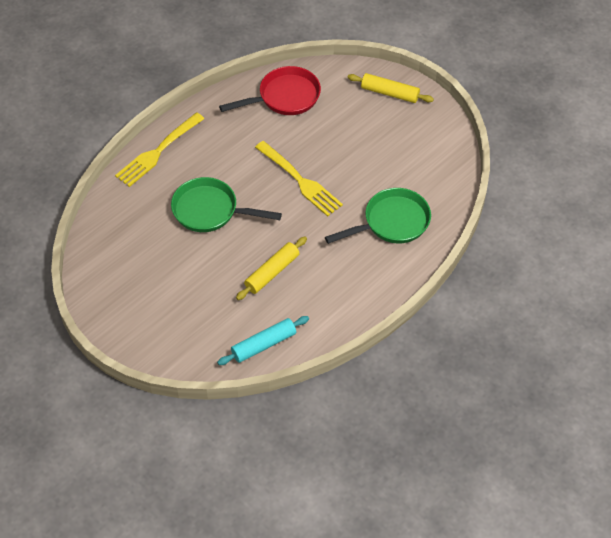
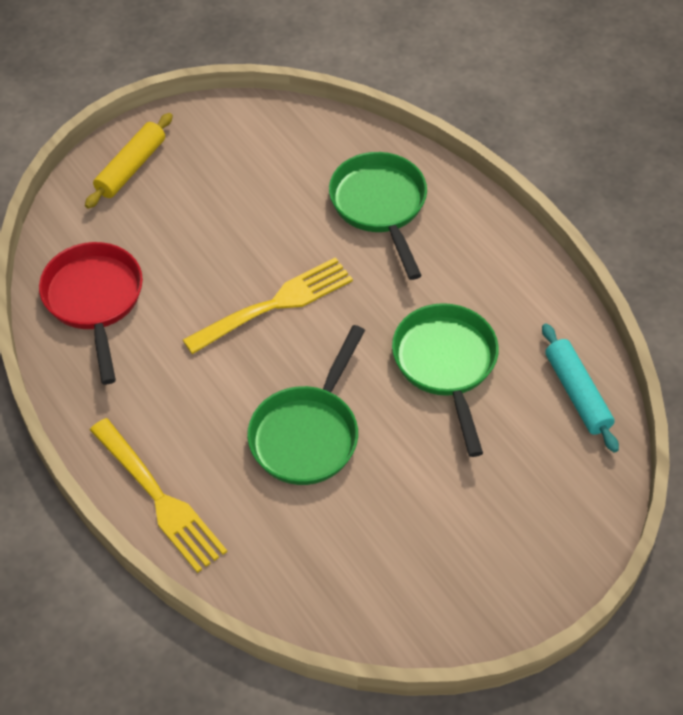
camera: 80 degrees left, 0 degrees up
(272, 272) = (446, 365): yellow rolling pin -> green pan

